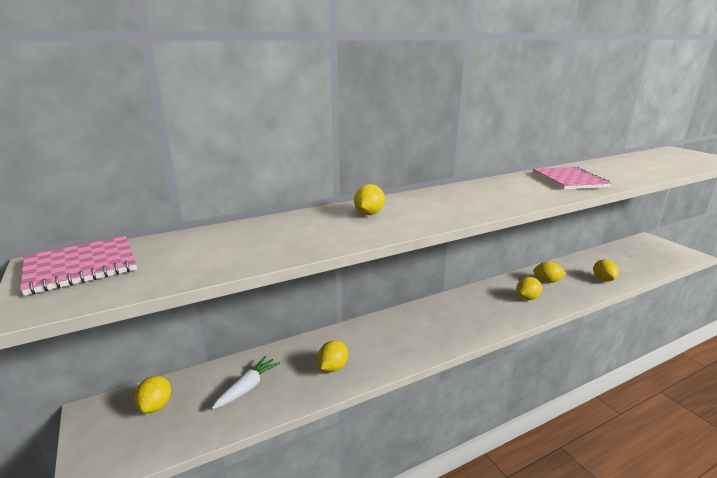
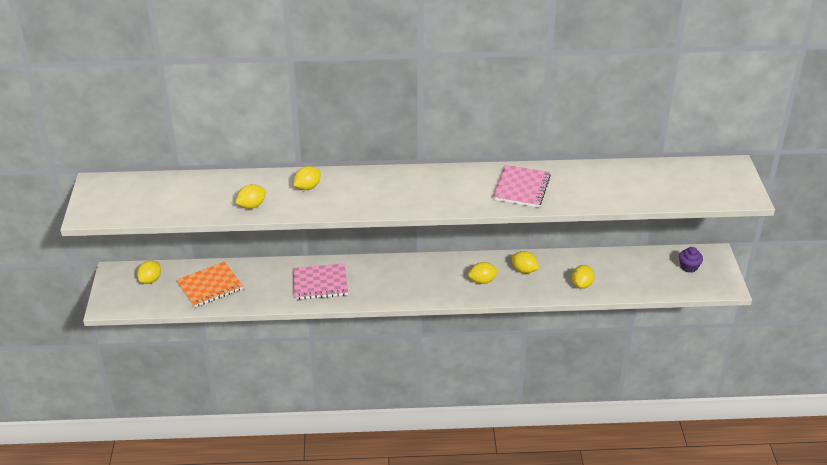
camera: 25 degrees right, 15 degrees up
(81, 267) = (112, 191): pink notebook -> pink notebook (320, 283)
(247, 388) = (210, 286): white carrot -> orange notebook
(333, 367) = (273, 290): yellow lemon -> yellow lemon (252, 206)
(648, 250) = (689, 267): none -> purple cupcake

